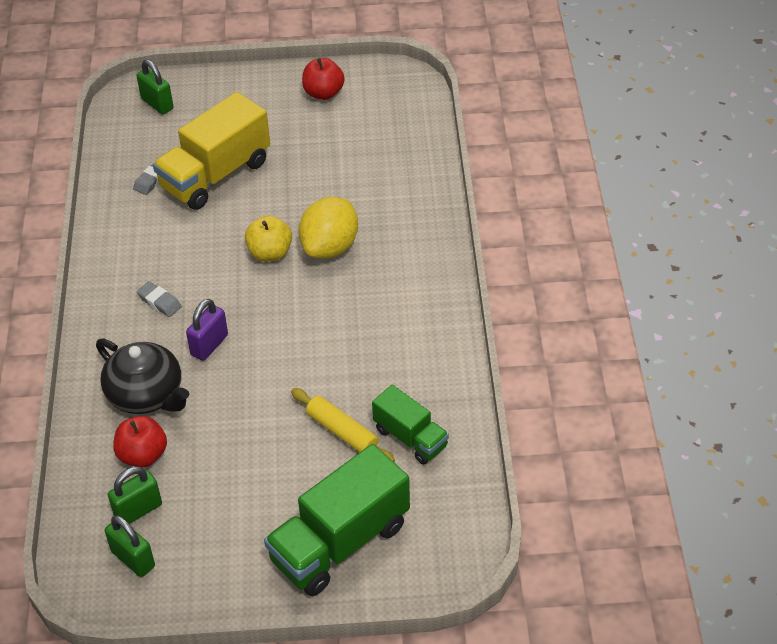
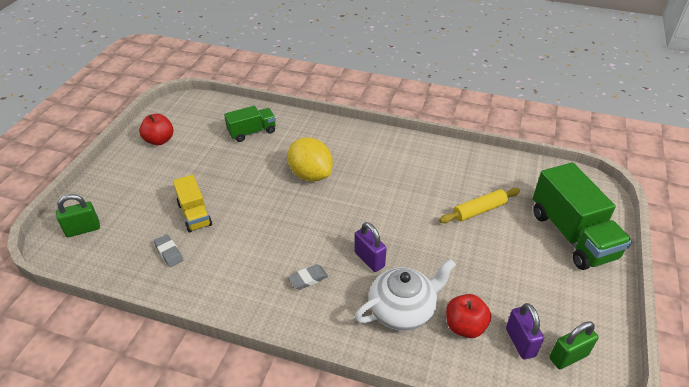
camera: 70 degrees left, 5 degrees down
(138, 510) = (520, 342): green padlock -> purple padlock
(147, 394) = (403, 309): black teapot -> white teapot
(215, 175) = (194, 214): yellow truck -> yellow truck, size x0.57
(270, 253) = (296, 205): yellow apple -> none
(410, 438) = (494, 182): green truck -> green truck (252, 132)

